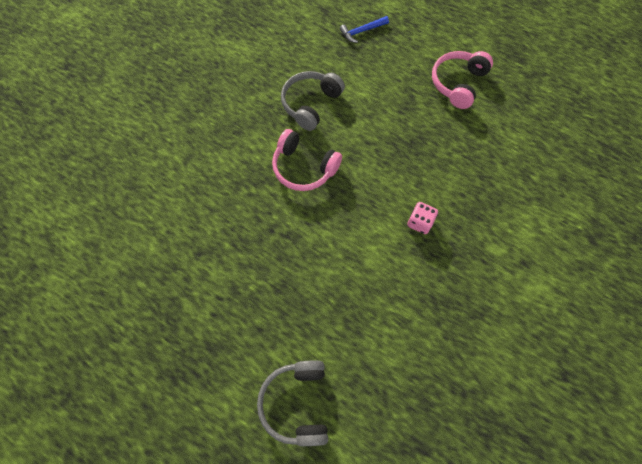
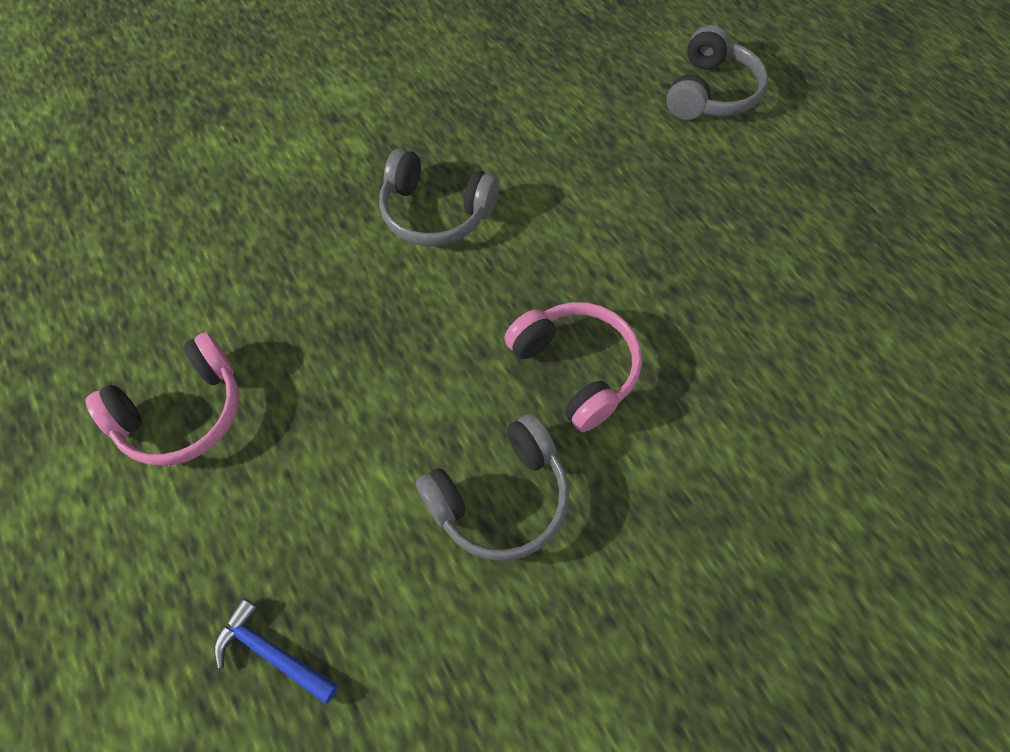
camera: 155 degrees left, 5 degrees down
(362, 31) = (272, 653): blue hammer -> blue hammer turned 150 degrees counterclockwise
(420, 222) = (436, 213): pink dice -> grey headphones

